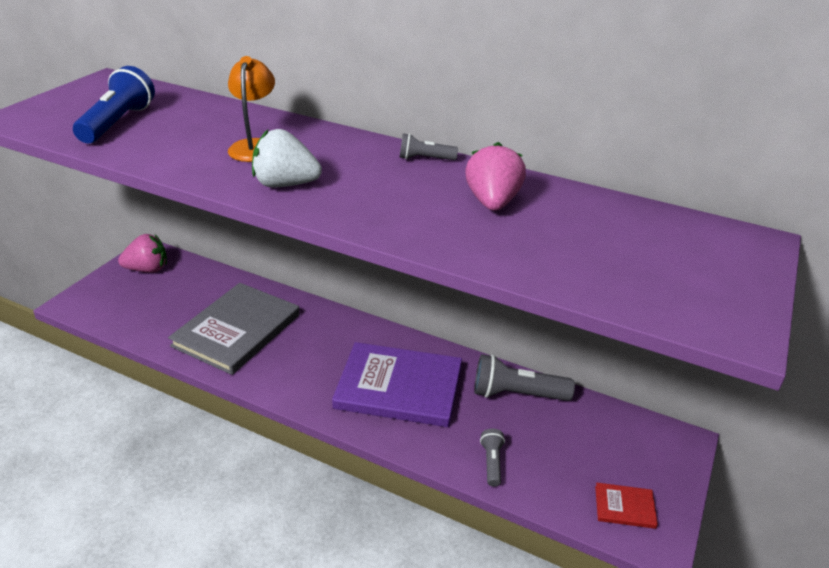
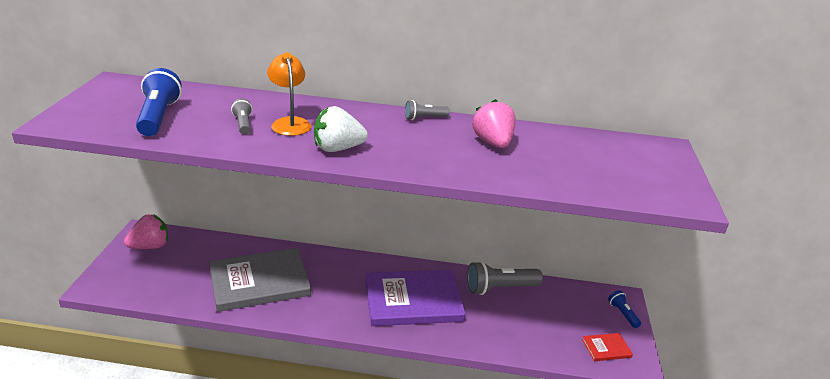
camera: 20 degrees left, 5 degrees down
(237, 330) = (259, 282): grey book -> grey book turned 60 degrees clockwise
(492, 462) = (506, 339): grey flashlight -> grey flashlight (243, 124)
(672, 464) = (623, 314): none -> blue flashlight

